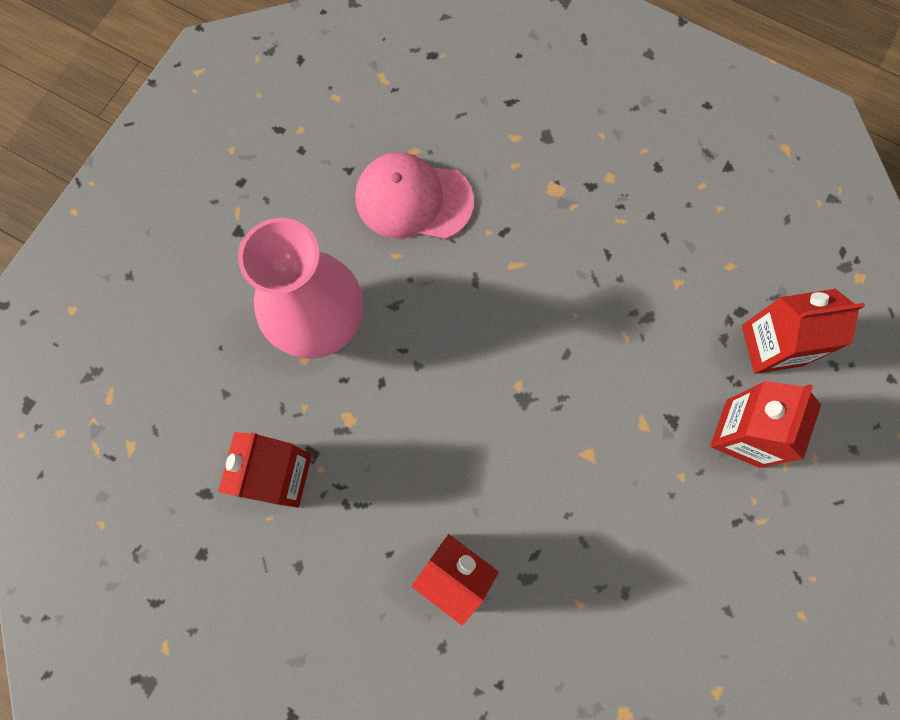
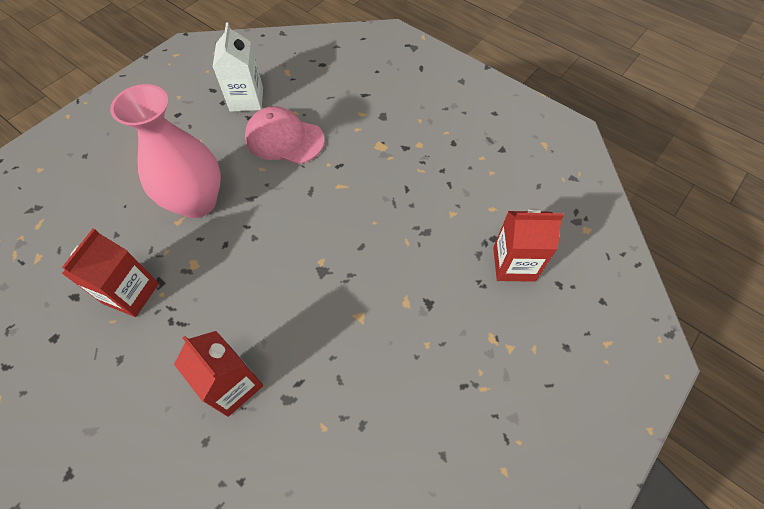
camera: 10 degrees right, 15 degrees down
(336, 139) = (246, 99): none -> white carton
(742, 433) = (480, 321): red carton -> none

